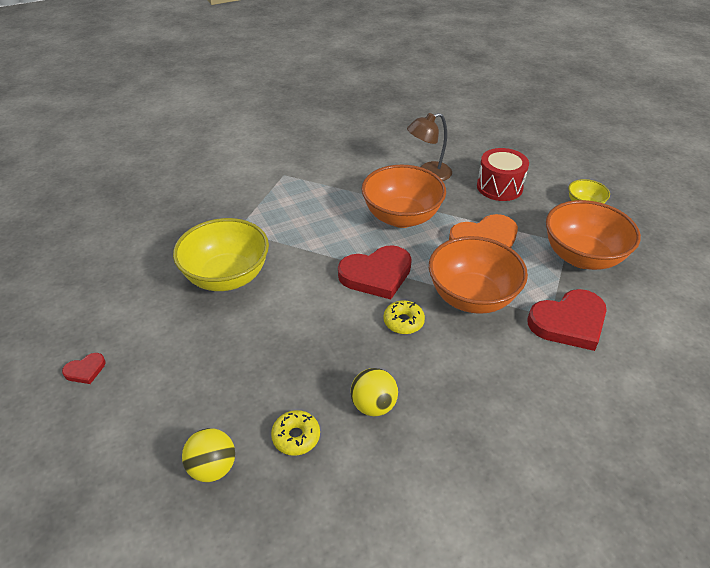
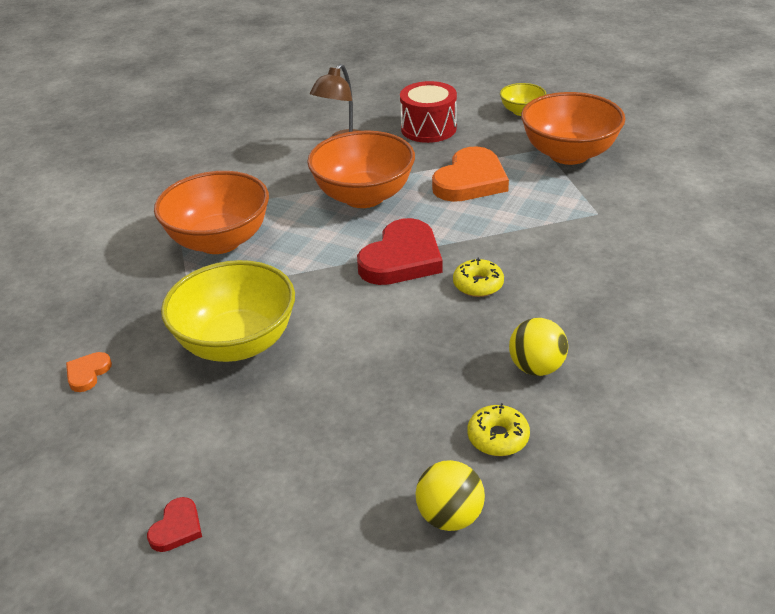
camera: 35 degrees left, 5 degrees down
(142, 251) = (88, 373): none -> orange heart
(472, 297) = (515, 232): orange bowl -> orange bowl (219, 241)
(569, 322) = (618, 210): red heart -> none

